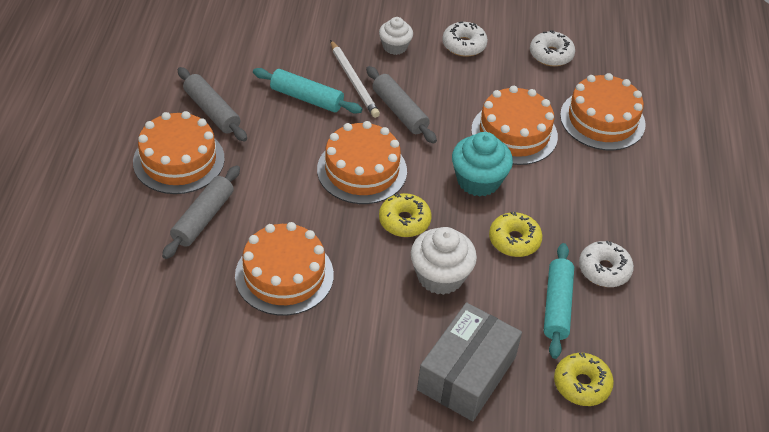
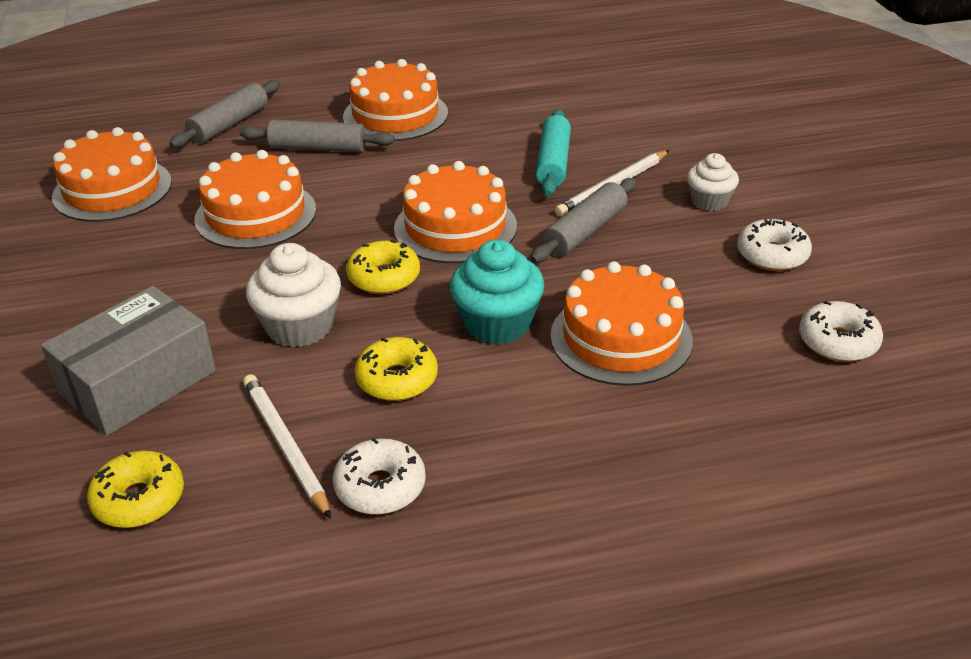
camera: 75 degrees right, 10 degrees down
(212, 111) = (484, 114): grey rolling pin -> grey rolling pin (229, 124)
(467, 373) = (138, 382): grey box -> grey box turned 60 degrees counterclockwise
(557, 306) = (285, 446): turquoise rolling pin -> white pencil
(602, 120) = (730, 428): orange cake -> orange cake (112, 189)

